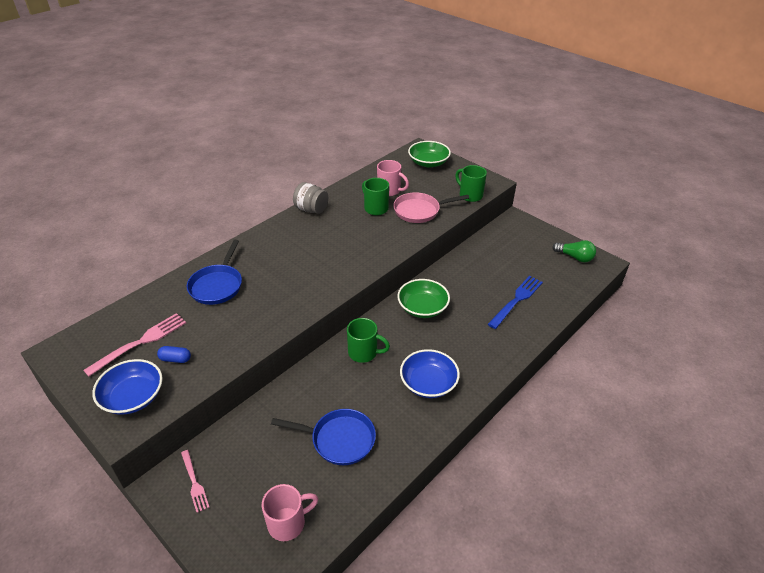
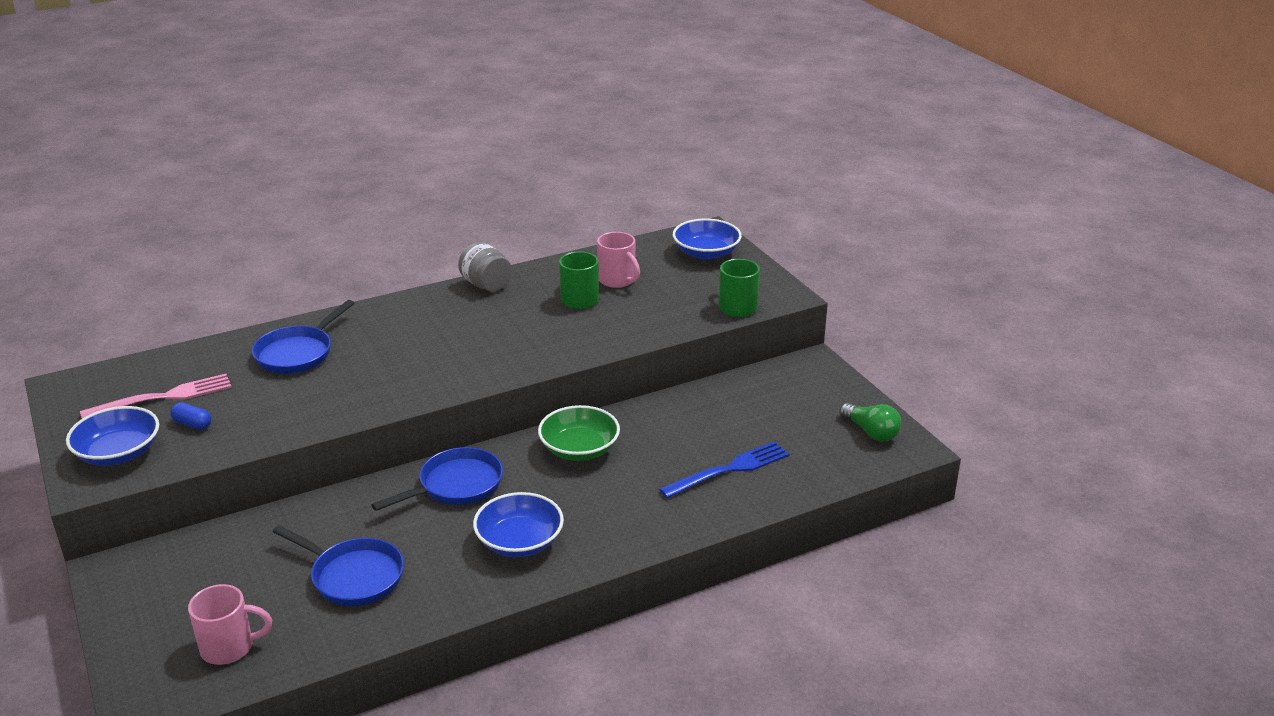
camera: 20 degrees right, 10 degrees down
(194, 482) = (148, 576): pink fork -> none
(364, 353) = (456, 485): green mug -> blue pan
(419, 211) = (642, 314): pink pan -> none
(428, 163) = (706, 253): green bowl -> blue bowl

